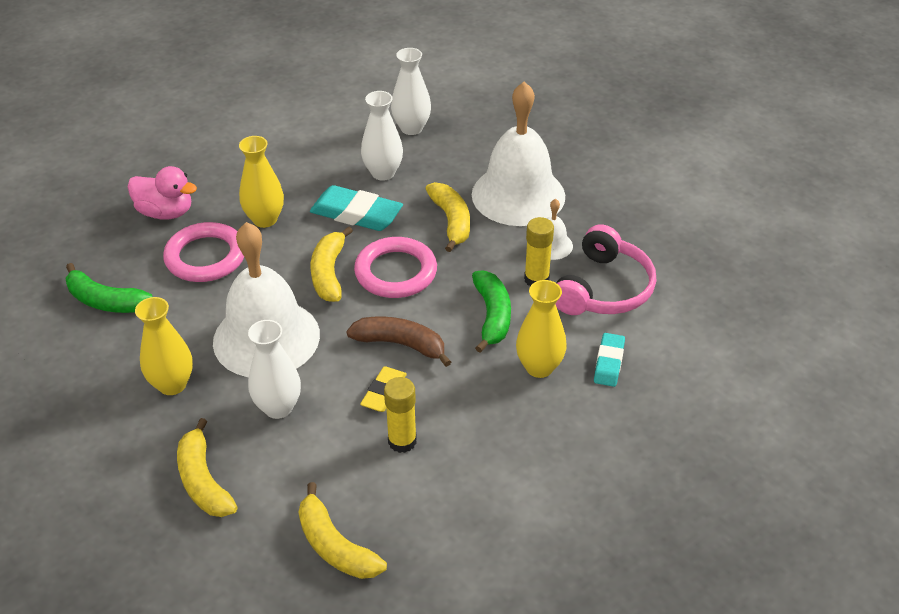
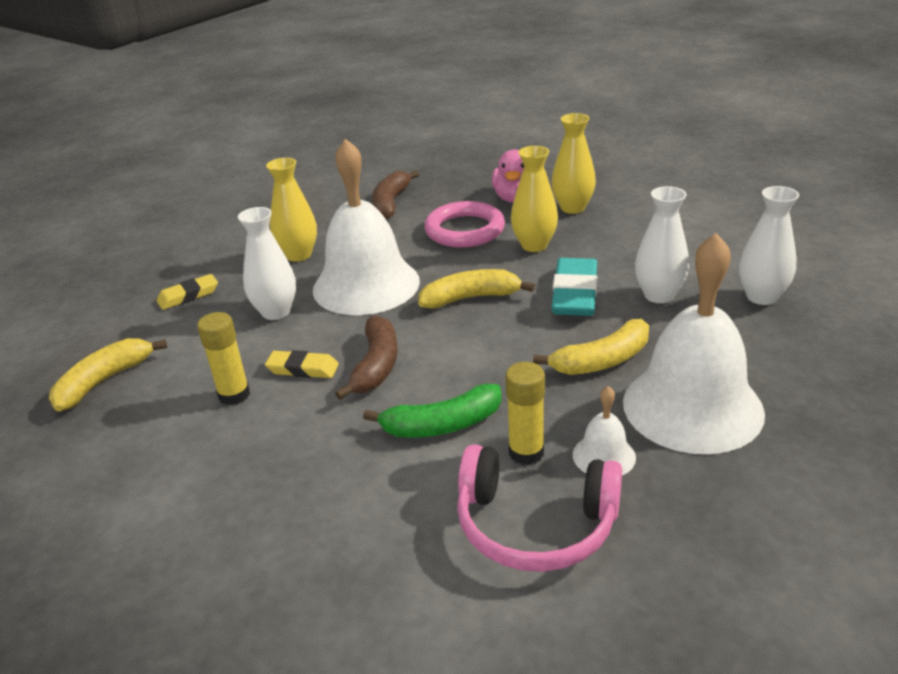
camera: 80 degrees right, 10 degrees down
(105, 301) = (391, 203): green banana -> brown banana
(203, 481) = (188, 296): yellow banana -> yellow eraser
(396, 272) = (490, 339): pink ring -> none
(539, 367) = (361, 482): yellow vase -> yellow vase (572, 208)
(609, 362) = (383, 551): turquoise eraser -> none

